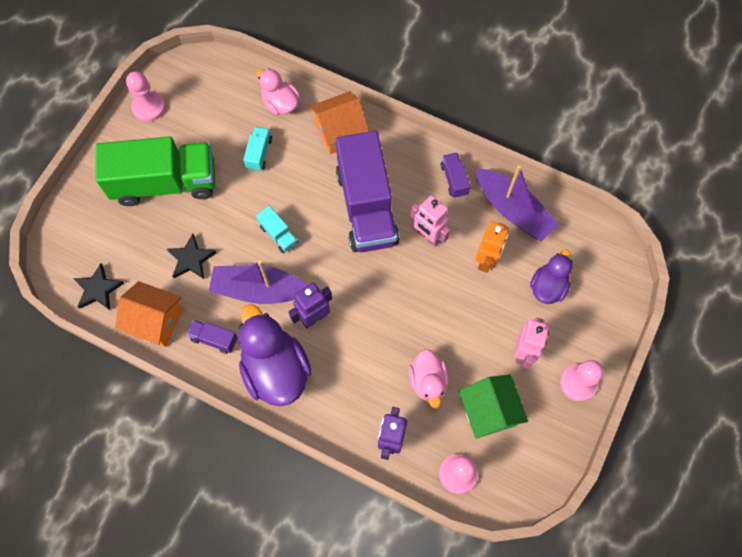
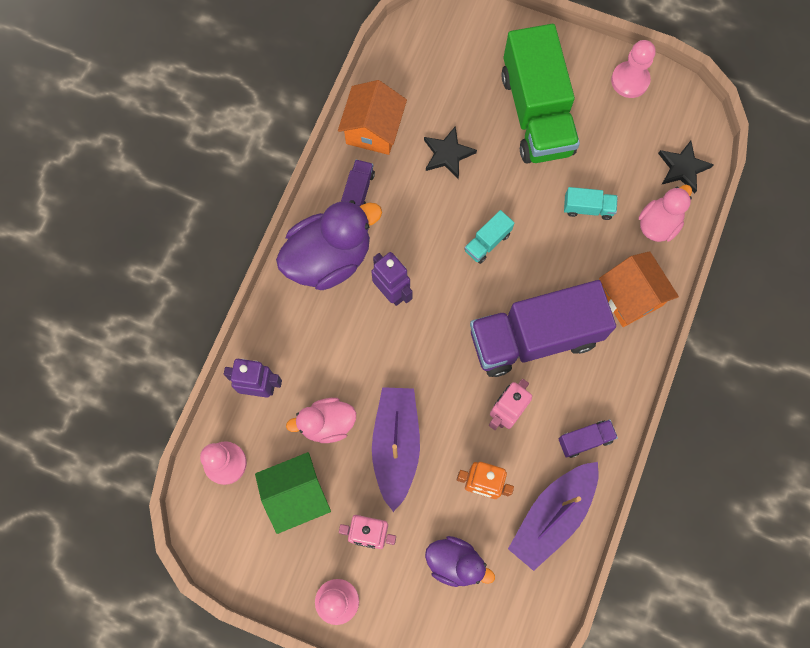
camera: 85 degrees right, 5 degrees up
(98, 289) = (403, 68): black star -> black star (683, 168)
(259, 290) = (419, 230): purple boat -> purple boat (396, 445)

